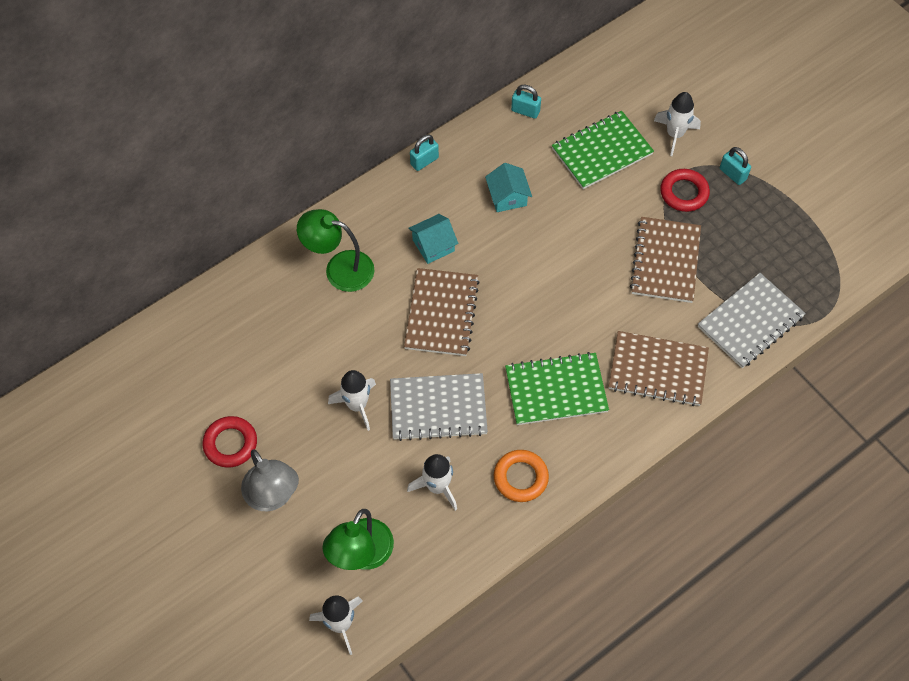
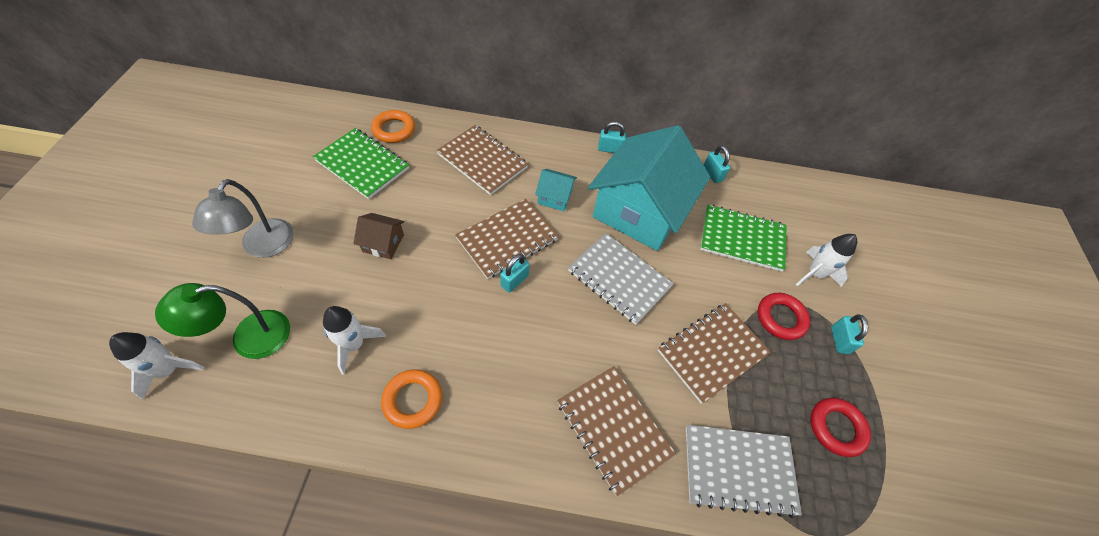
camera: 40 degrees right, 5 degrees down
(229, 310) = (394, 130): none -> orange ring
(230, 444) = (289, 195): red ring -> red ring (836, 428)
(339, 268) = (482, 161): green lamp -> brown notebook
(357, 405) = (383, 243): white rocket -> brown house
(438, 408) = (426, 294): grey notebook -> grey notebook (619, 279)
(485, 338) = (514, 281): none -> turquoise padlock
(507, 197) = (640, 211): turquoise house -> turquoise house, size x2.49
(556, 390) = (518, 363): green notebook -> green notebook (362, 164)

